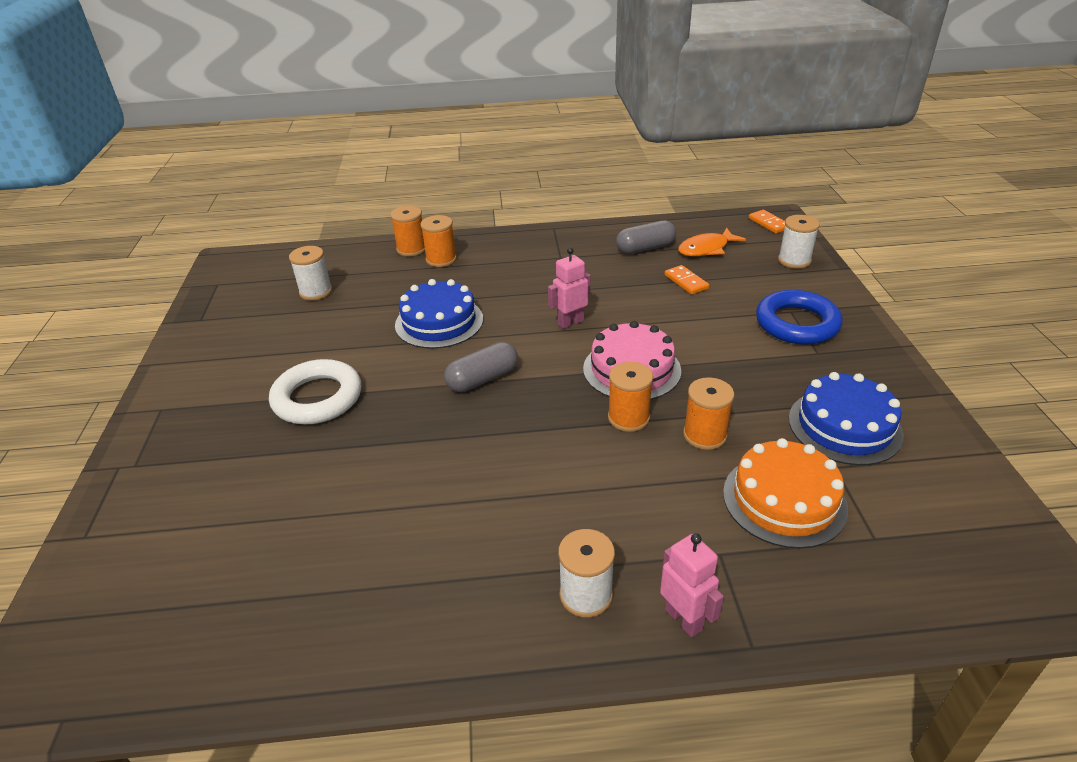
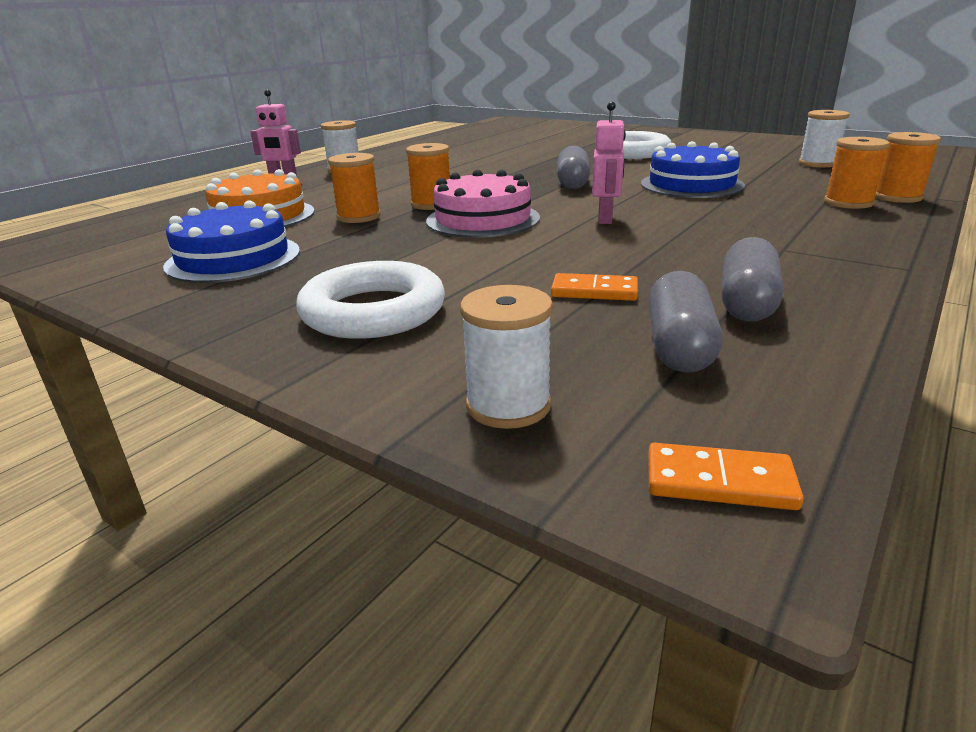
camera: 130 degrees right, 10 degrees down
(706, 249) = (679, 346): orange fish -> grey capsule
(797, 323) = (373, 311): blue ring -> white ring

